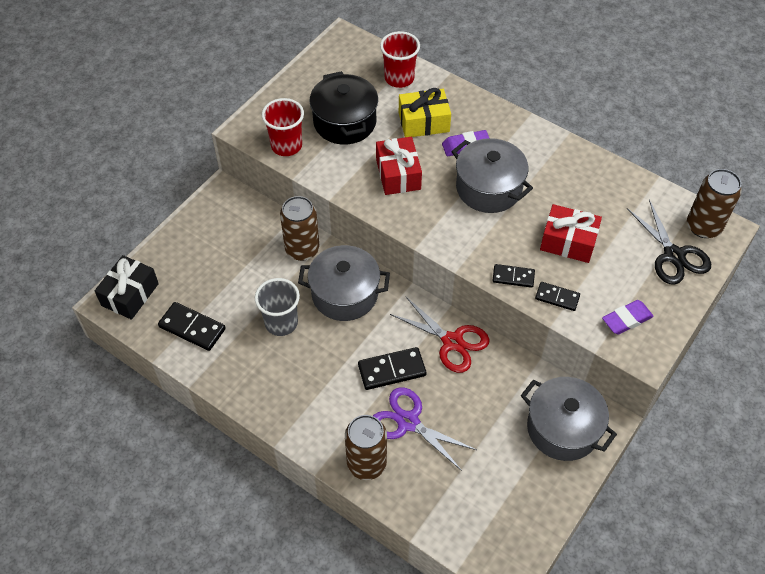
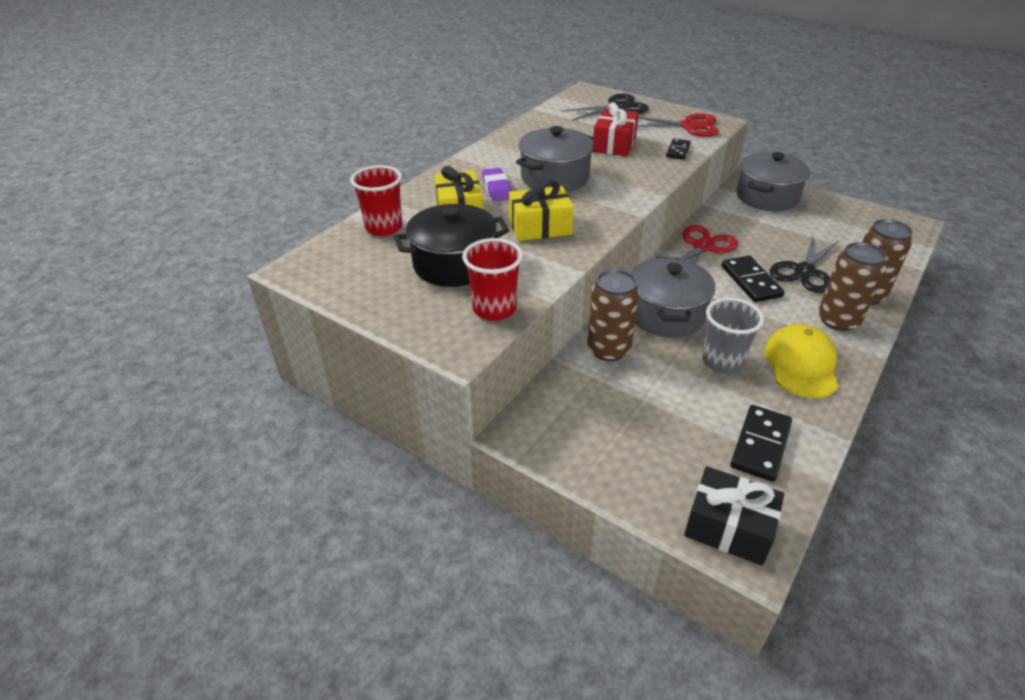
camera: 90 degrees left, 15 degrees down
(272, 378) = (801, 364): none -> yellow cap
(398, 174) = (540, 227): red gift -> yellow gift
(408, 422) = (804, 271): purple scissors -> black scissors
(513, 277) = (662, 168): black domino -> none
(626, 319) = (689, 126): purple eraser -> red scissors
(703, 226) = (585, 96): brown can -> brown can (838, 320)

